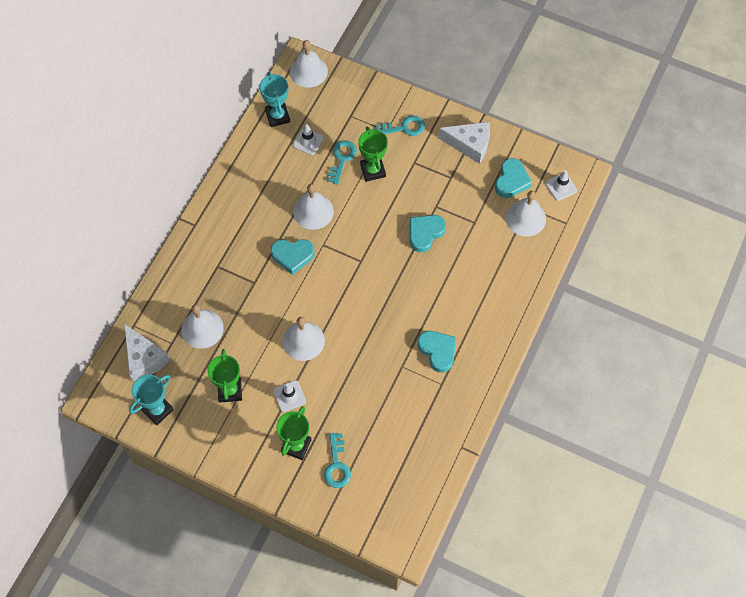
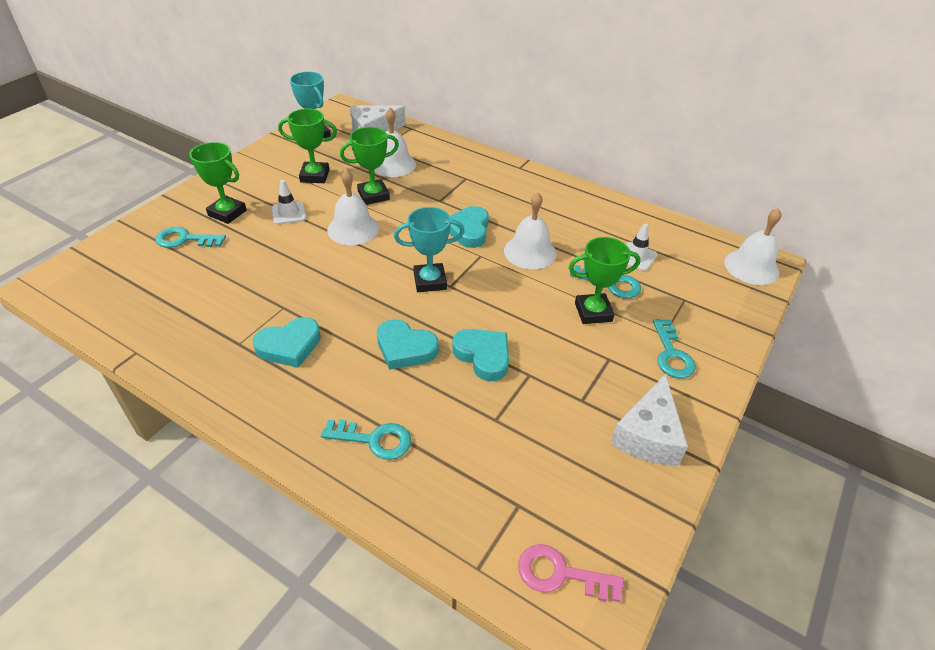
camera: 95 degrees right, 20 degrees down
(254, 335) = (373, 195): none -> green trophy
(277, 116) = (672, 235): turquoise trophy -> turquoise trophy (430, 281)
(501, 284) = (374, 439): none -> turquoise key
(511, 181) = (575, 488): turquoise heart -> turquoise heart (405, 348)
(525, 218) = (495, 497): white bell -> none
(561, 187) = (561, 574): white traffic cone -> pink key

